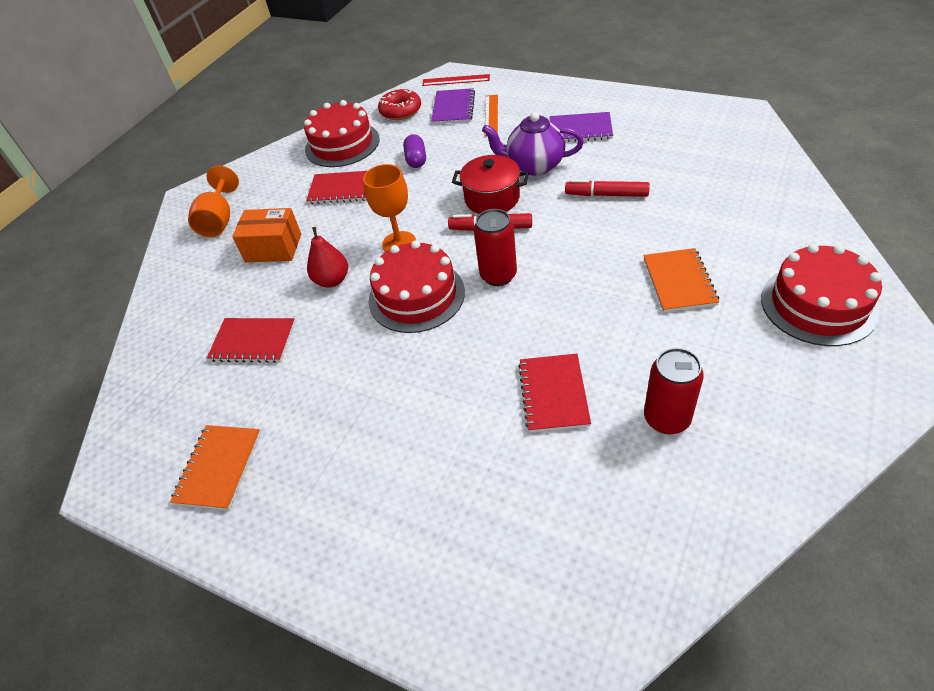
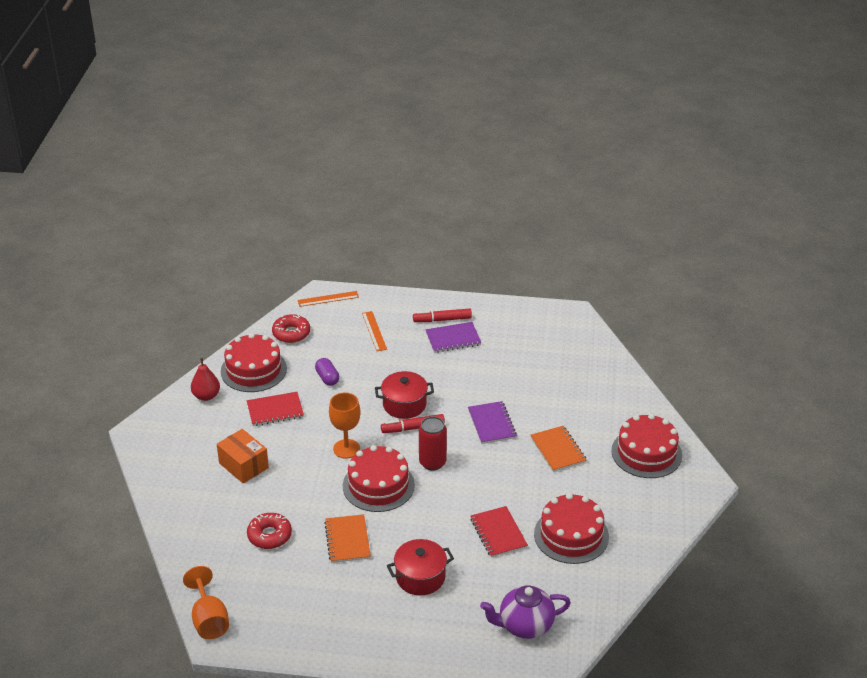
camera: 25 degrees left, 10 degrees down
(218, 468) = (293, 615): orange notebook -> orange notebook (347, 540)
(219, 220) = (180, 449): orange goblet -> orange goblet (209, 619)
(253, 342) = (269, 535): red notebook -> red donut
(273, 248) = (243, 465): orange box -> orange box turned 60 degrees clockwise
(332, 280) = (307, 483): red pear -> red pear (206, 396)
(414, 443) = (420, 577): none -> red pot
(453, 108) = (338, 327): purple notebook -> purple notebook (492, 424)
(456, 80) = (328, 299): red ruler -> orange ruler
(534, 166) = (427, 374): purple teapot -> purple teapot (524, 626)
(606, 194) = (490, 392): red marker -> red marker (442, 320)
(666, 418) = (571, 535): red can -> red cake

